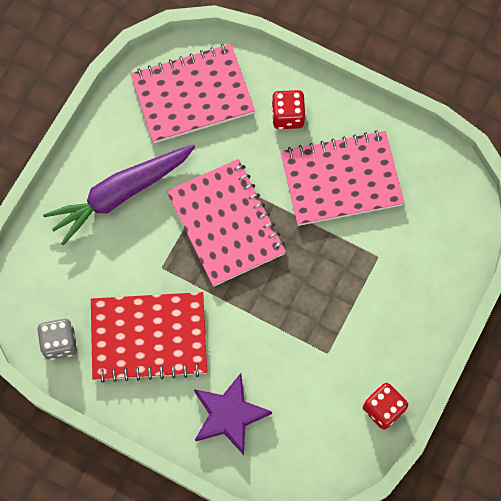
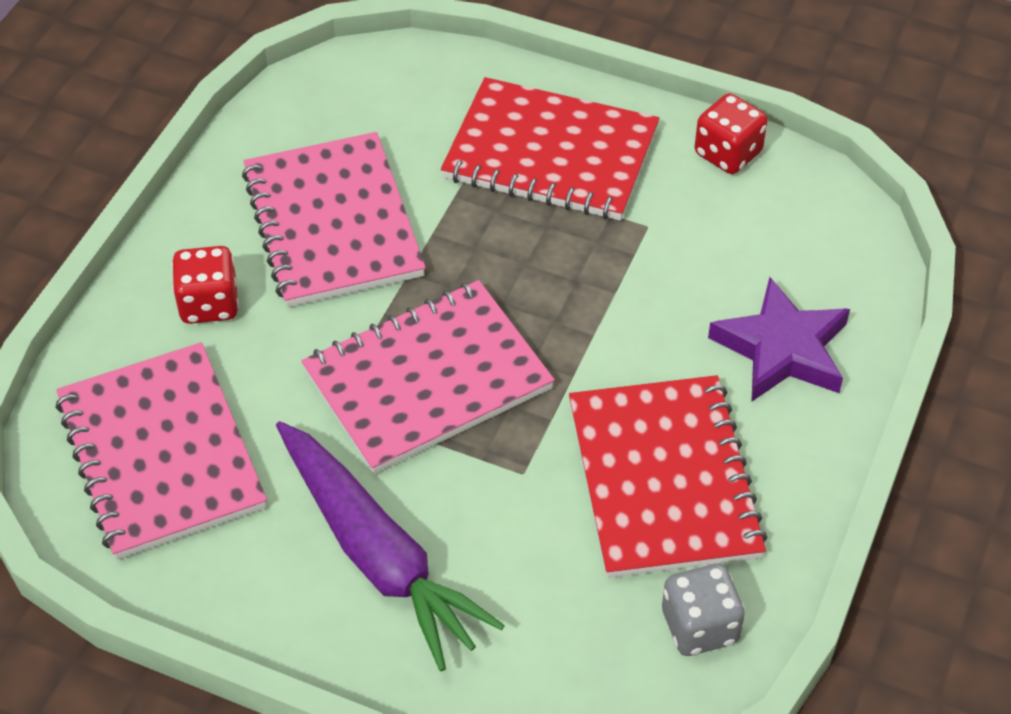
camera: 95 degrees left, 20 degrees down
(388, 303) = (550, 154): none -> red notebook

